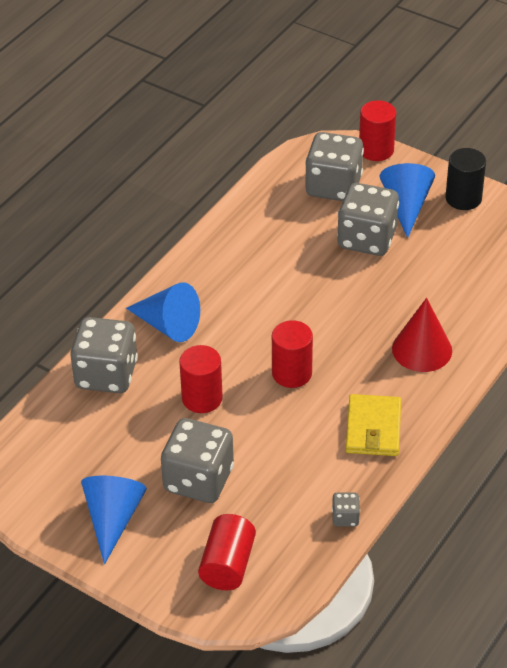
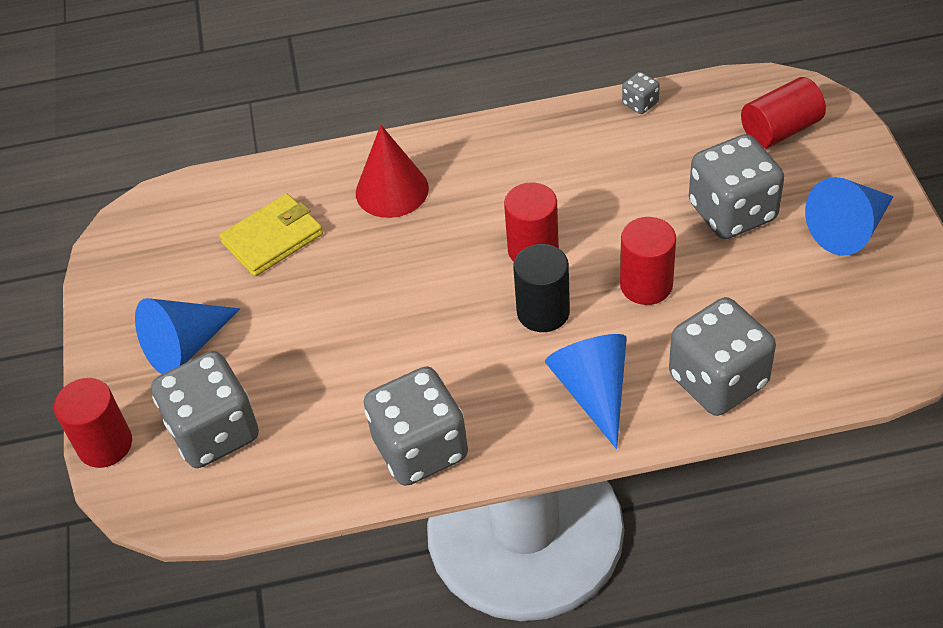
camera: 130 degrees left, 5 degrees up
(367, 239) = (276, 338): grey dice -> grey dice (420, 448)
(373, 428) = (527, 154): yellow wallet -> yellow wallet (273, 238)
(463, 198) = (125, 311): black cylinder -> black cylinder (543, 312)

